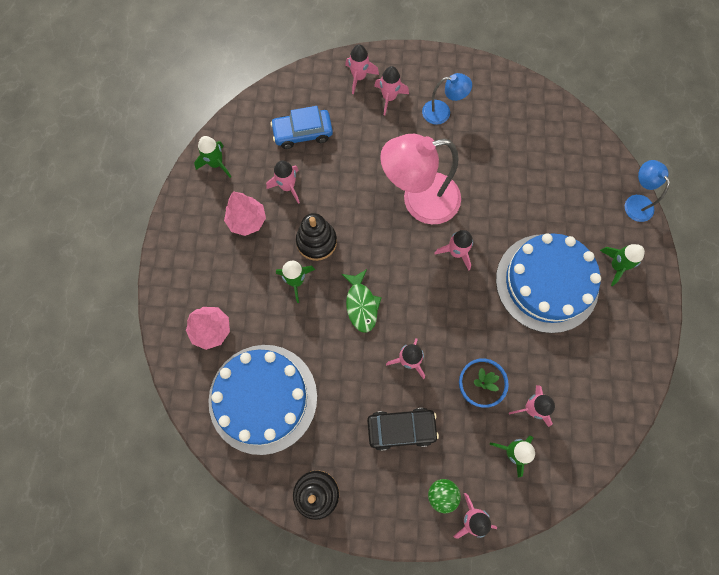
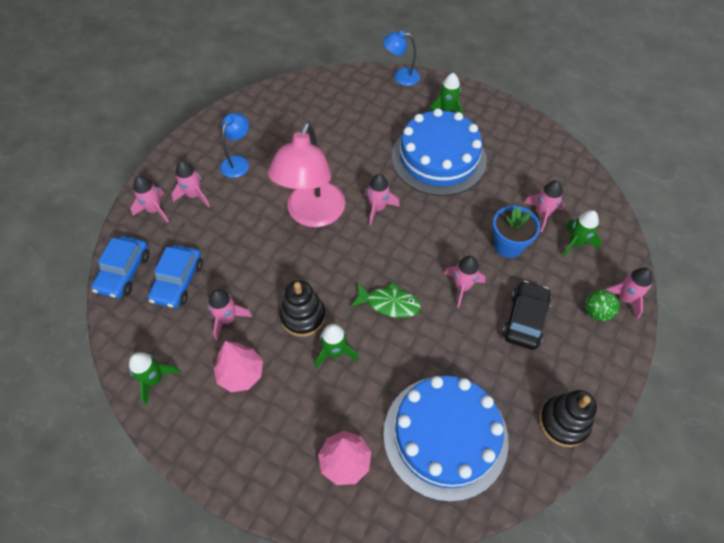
camera: 65 degrees left, 15 degrees down
(292, 90) = (124, 272): none -> blue car

